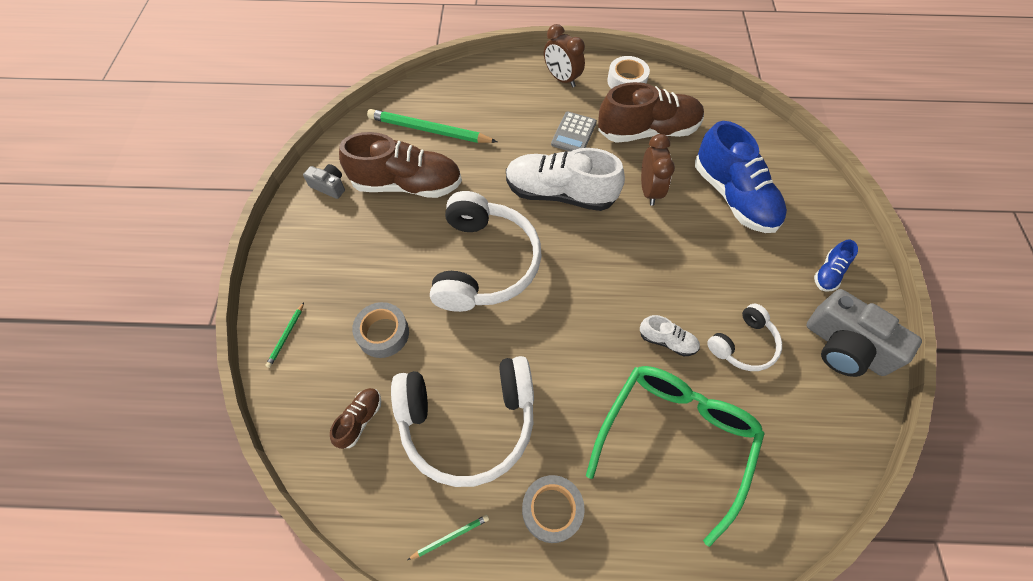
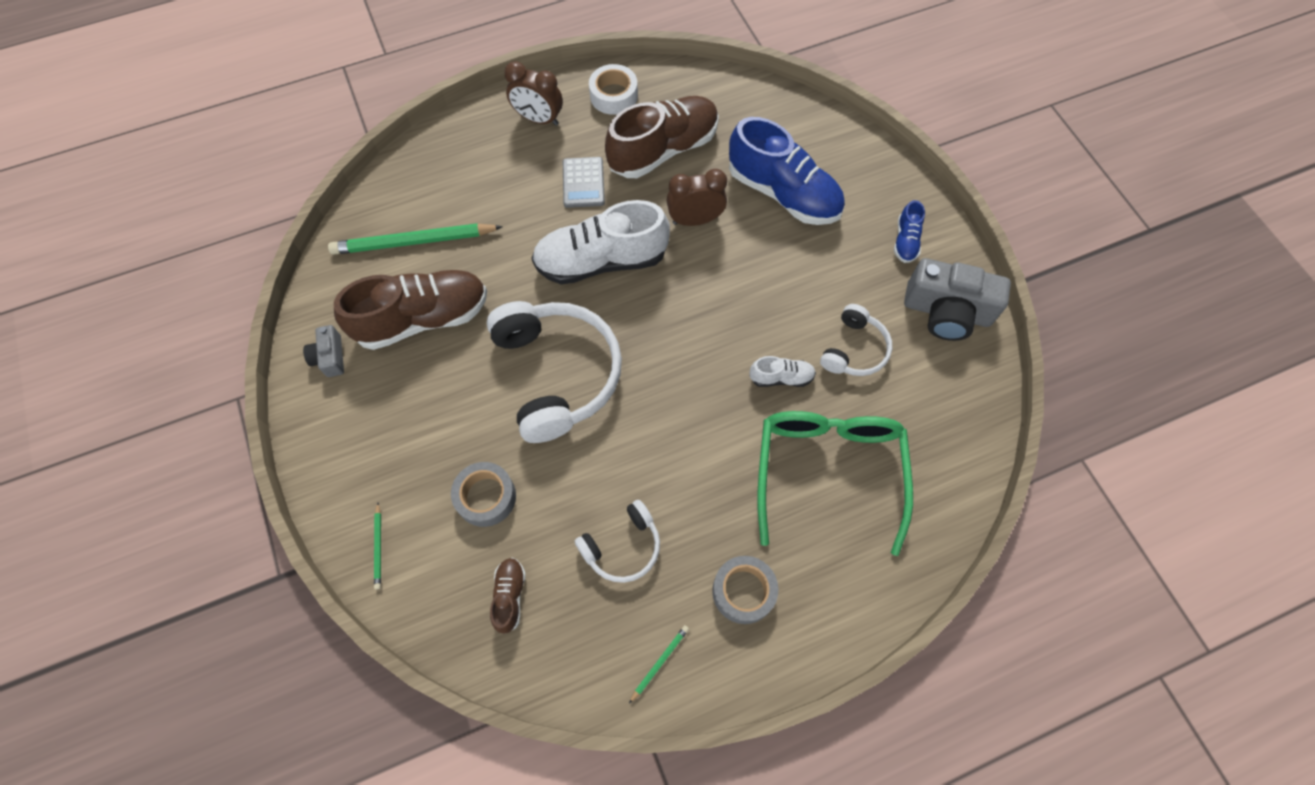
camera: 25 degrees left, 5 degrees up
(329, 186) = (330, 357): grey camera -> grey camera turned 105 degrees counterclockwise
(468, 422) = (622, 546): white headphones -> white headphones, size x0.52
(649, 190) = (695, 220): brown clock -> brown clock turned 75 degrees counterclockwise

